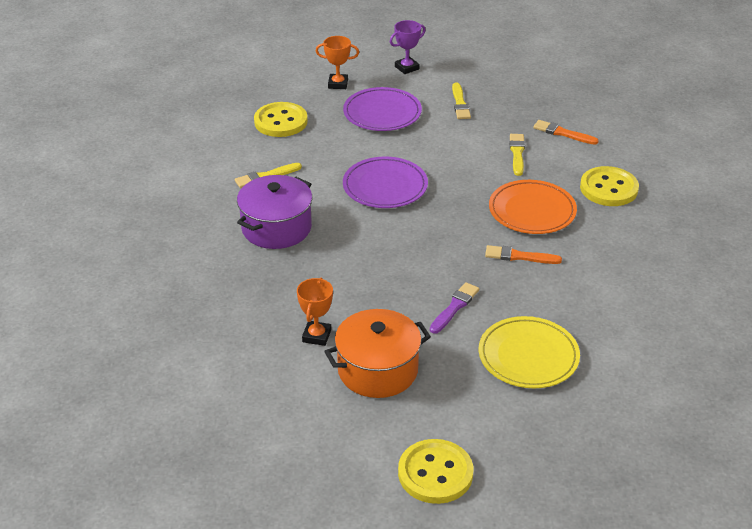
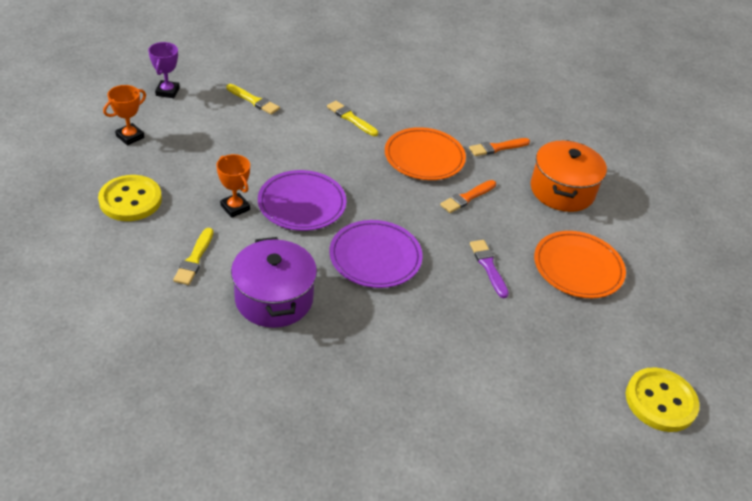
camera: 55 degrees left, 5 degrees up
(316, 336) = (442, 366): orange trophy -> orange trophy (235, 207)
(377, 370) = (518, 356): orange pot -> orange pot (562, 190)
(382, 113) = (206, 142): purple plate -> purple plate (375, 257)
(528, 356) = (578, 267): yellow plate -> orange plate
(562, 133) = (356, 85): orange brush -> orange brush (497, 148)
(608, 188) = (442, 110): yellow button -> none

